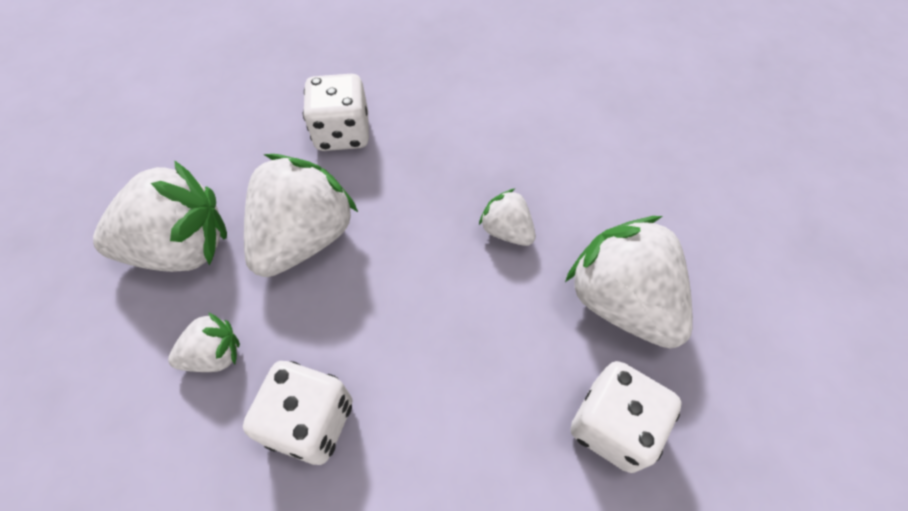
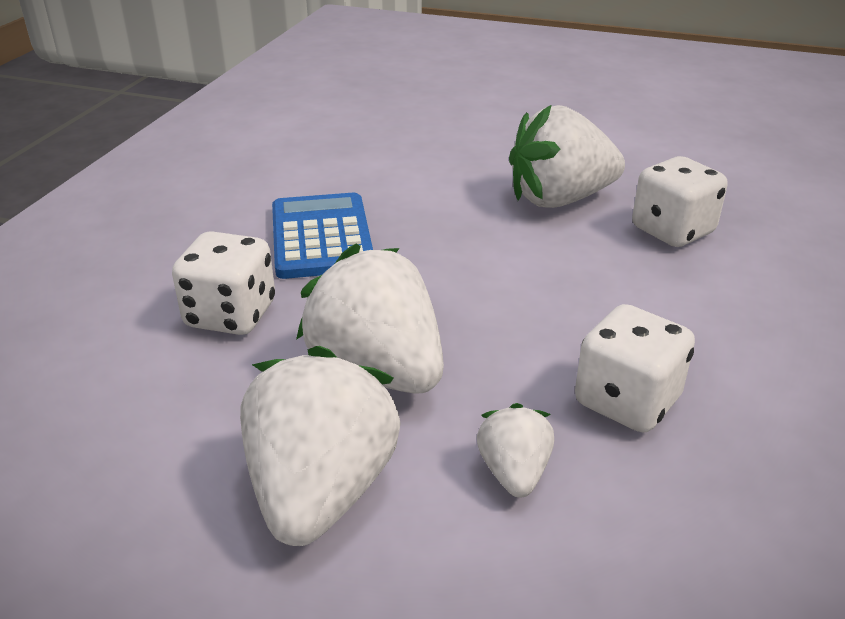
camera: 70 degrees left, 25 degrees down
(462, 144) = (321, 237): none -> blue calculator
(507, 231) = (452, 236): white strawberry -> none

